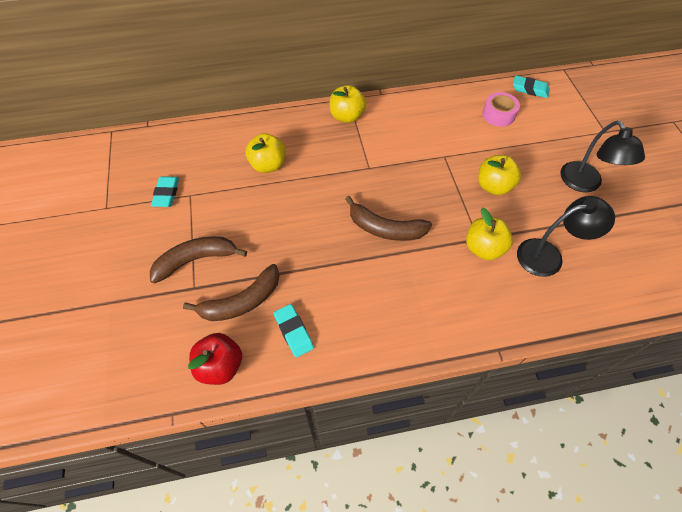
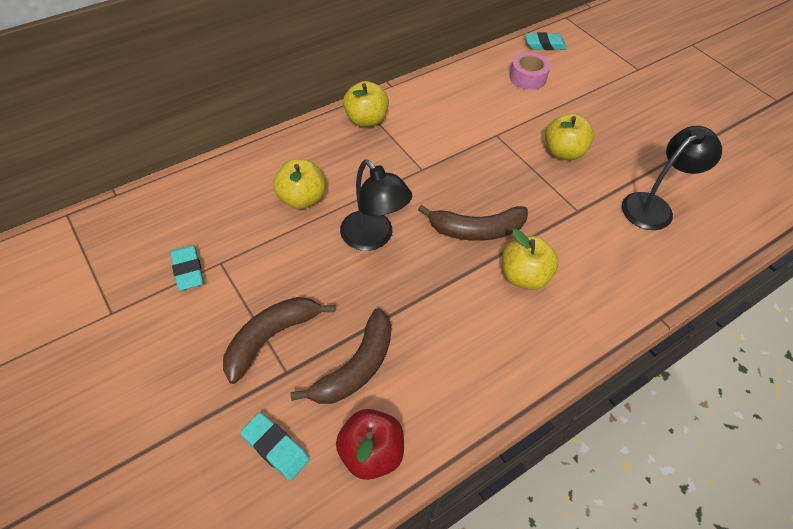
camera: 25 degrees left, 5 degrees down
(293, 332) = (437, 380): turquoise eraser -> turquoise eraser (275, 448)
(483, 248) = (589, 219): yellow apple -> yellow apple (524, 276)
(585, 184) = (648, 125): black lamp -> black lamp (373, 238)

